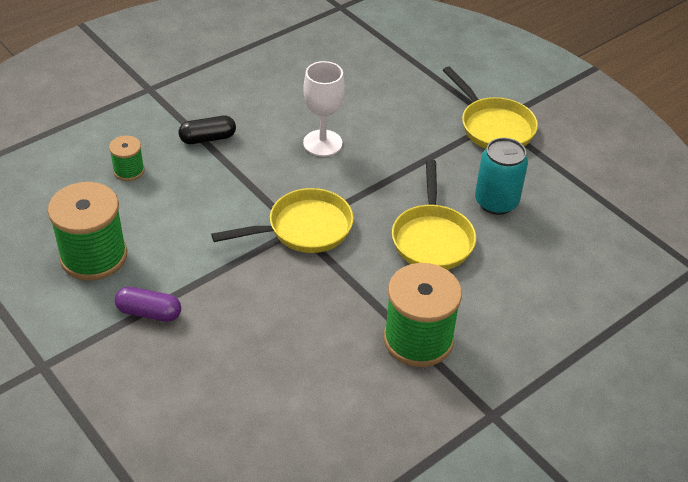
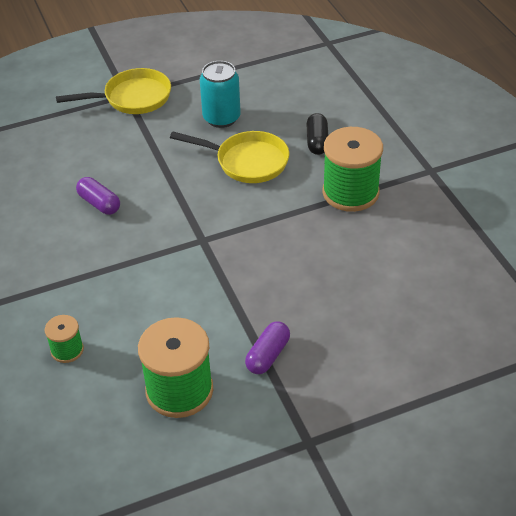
camera: 70 degrees left, 0 degrees up
(208, 138) = (50, 282): black capsule -> black capsule (317, 142)
(303, 229) = (204, 235): yellow pan -> none
(322, 143) = (99, 203): white goblet -> purple capsule

